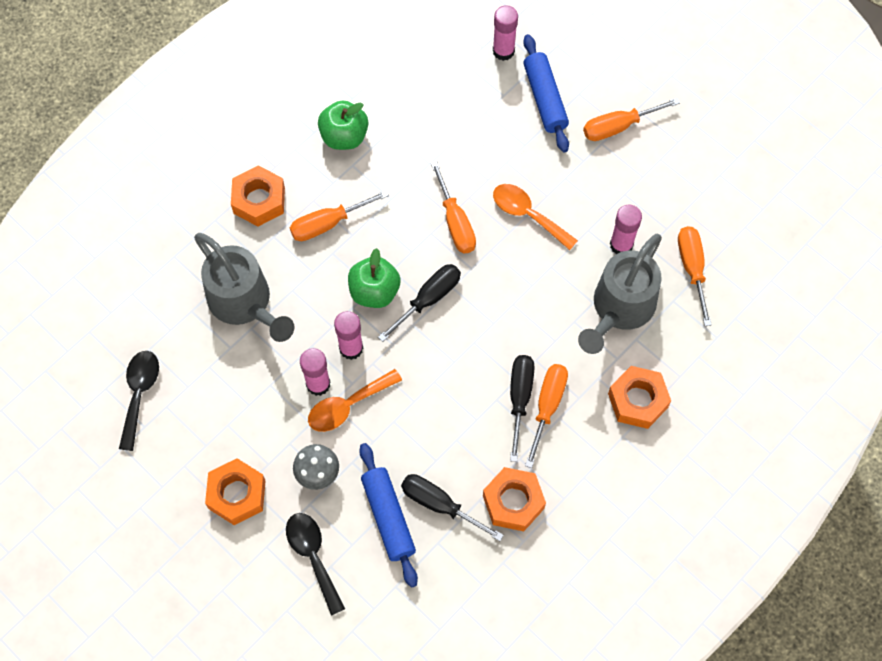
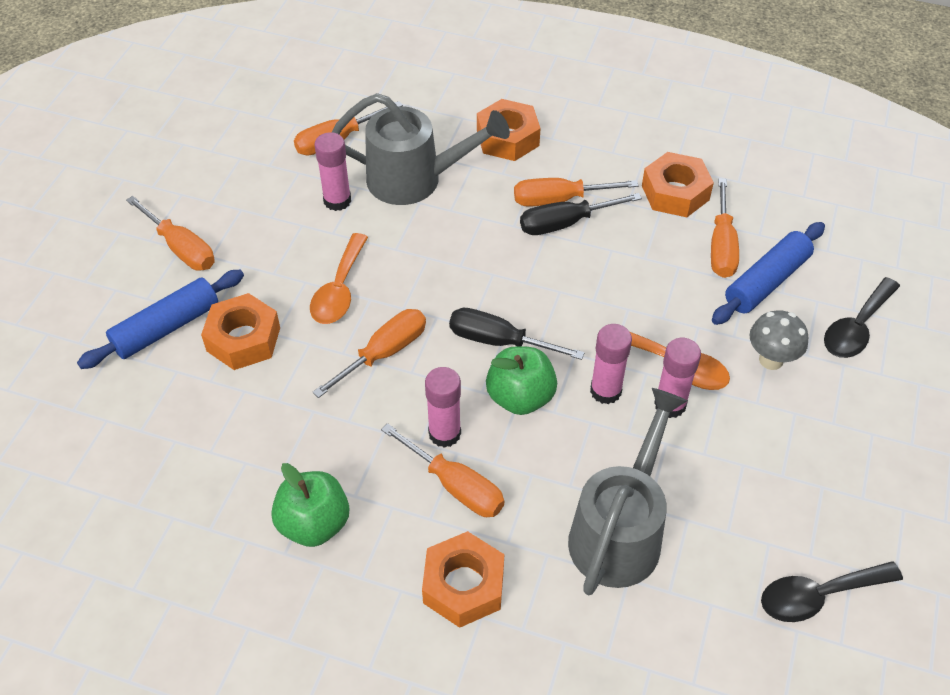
camera: 115 degrees left, 15 degrees down
(237, 494) = (851, 427): orange nut -> orange nut (243, 339)
(440, 505) = (721, 246): black screwdriver -> orange screwdriver
(503, 51) = (105, 395): pink glue stick -> pink glue stick (444, 433)

